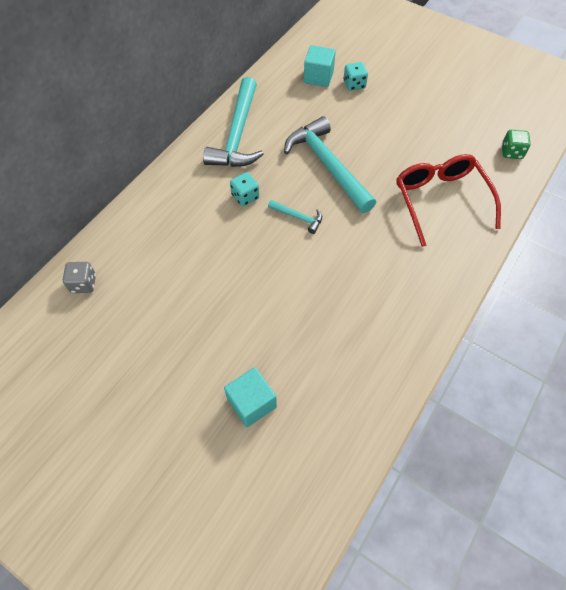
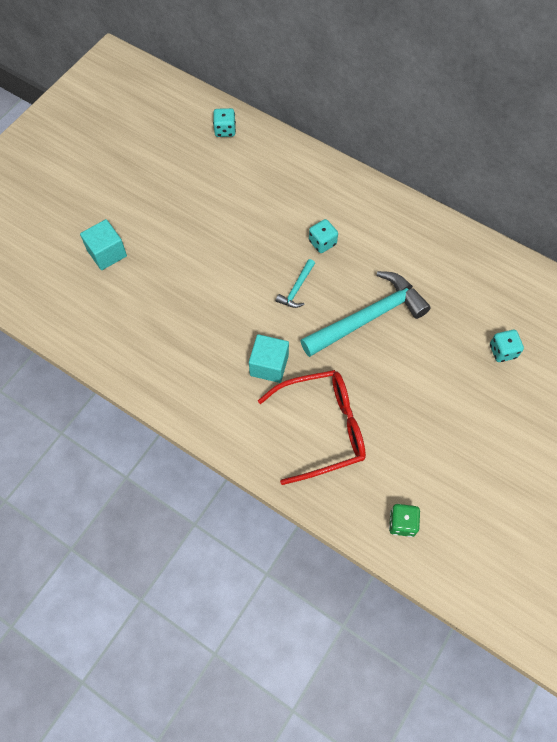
camera: 90 degrees right, 5 degrees up
(83, 284) = (225, 130): grey dice -> turquoise dice
(238, 135) = (407, 233): turquoise hammer -> none
(318, 77) = (511, 313): turquoise cube -> turquoise cube (269, 365)

